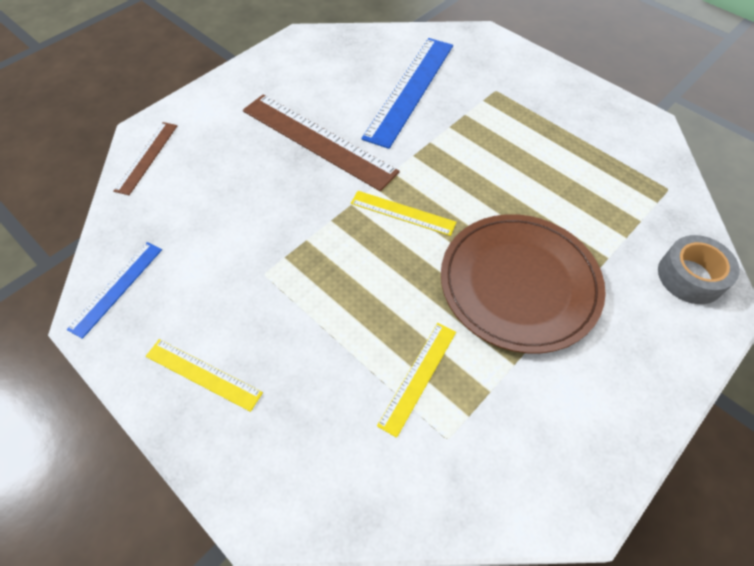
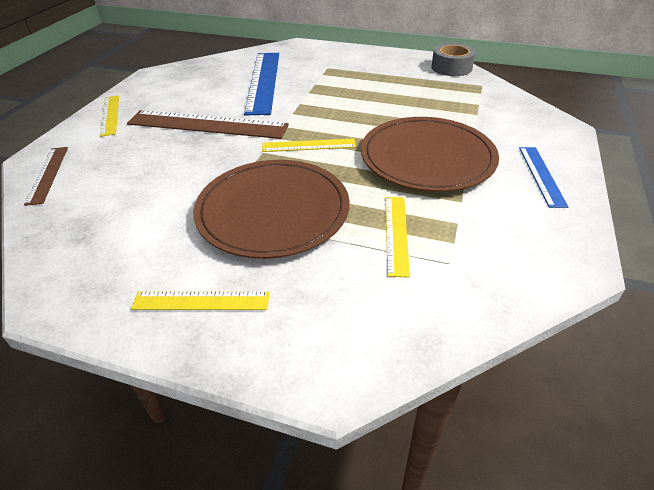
camera: 25 degrees left, 15 degrees down
(117, 288) = (67, 271): blue ruler -> blue ruler (541, 175)
(233, 90) = (110, 115): none -> yellow ruler
(318, 292) = (273, 211): none -> brown plate
(690, 276) = (533, 121): grey tape -> grey tape (451, 67)

